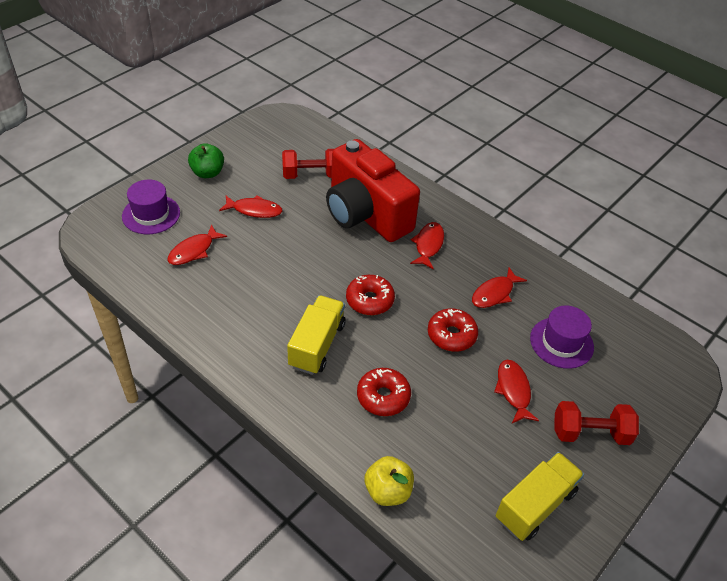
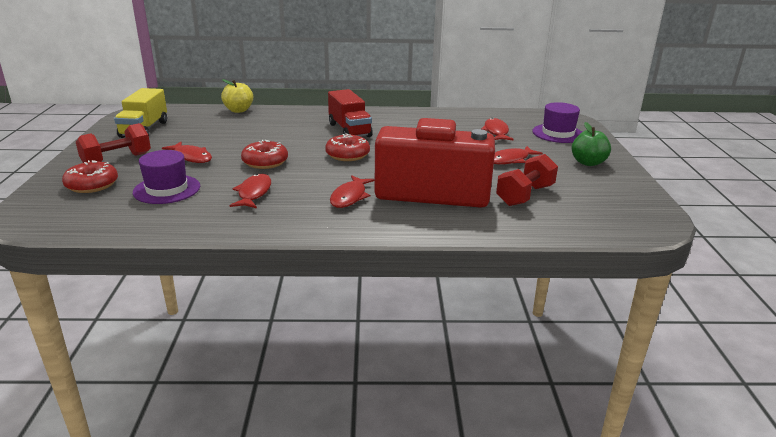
camera: 140 degrees right, 20 degrees down
(317, 345) = (349, 130): yellow truck -> red truck
(383, 397) = (280, 129): red donut -> red donut (92, 185)
(428, 245) = (349, 197): red fish -> red fish turned 45 degrees clockwise

